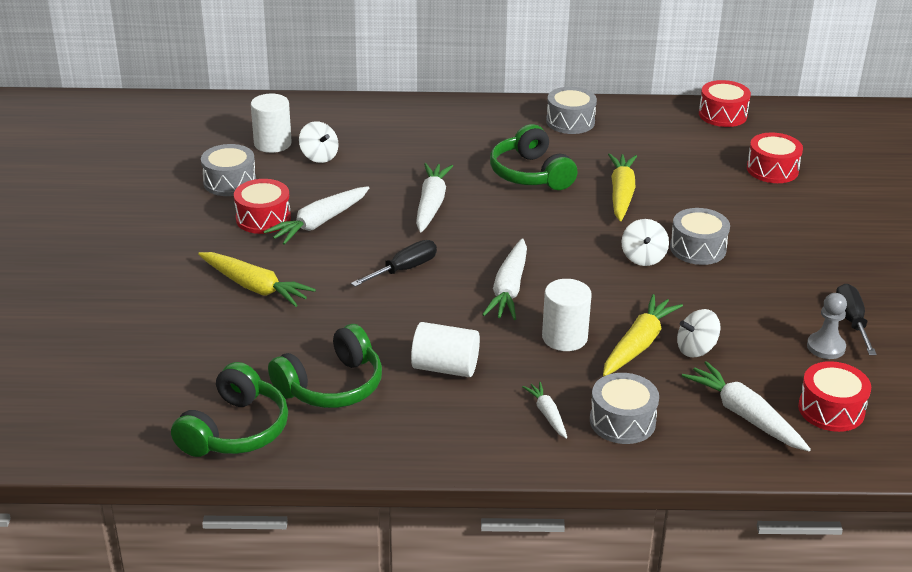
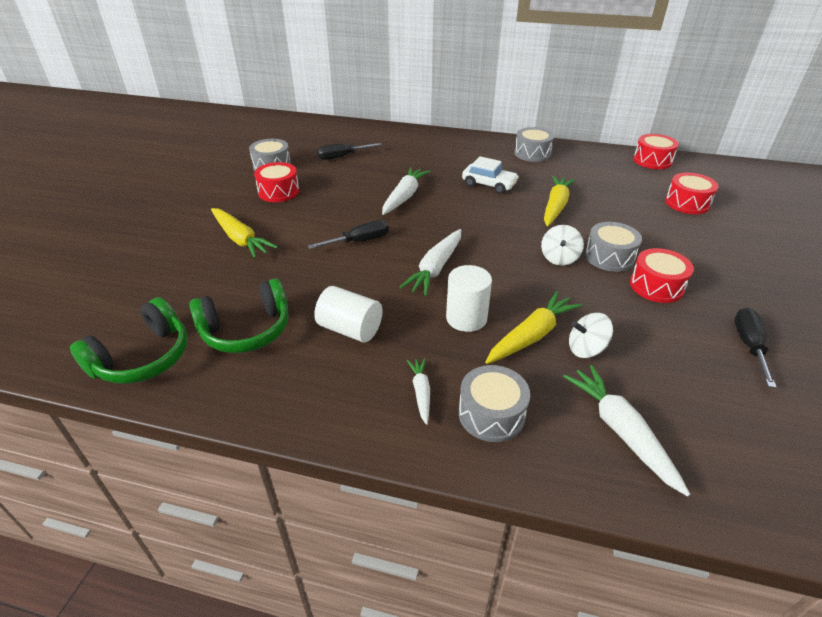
camera: 15 degrees right, 5 degrees up
(272, 143) = (316, 146): white cylinder -> none
(319, 156) = (342, 157): white spinning top -> black screwdriver
(319, 223) = (316, 199): white carrot -> none
(530, 174) = (489, 184): green headphones -> white car
(826, 347) = (719, 368): grey pawn -> none
(831, 409) = (718, 442): red drum -> red drum (656, 286)

